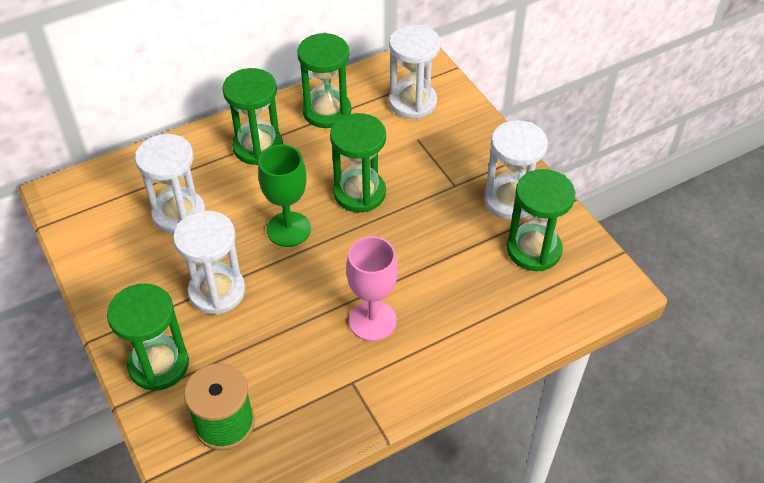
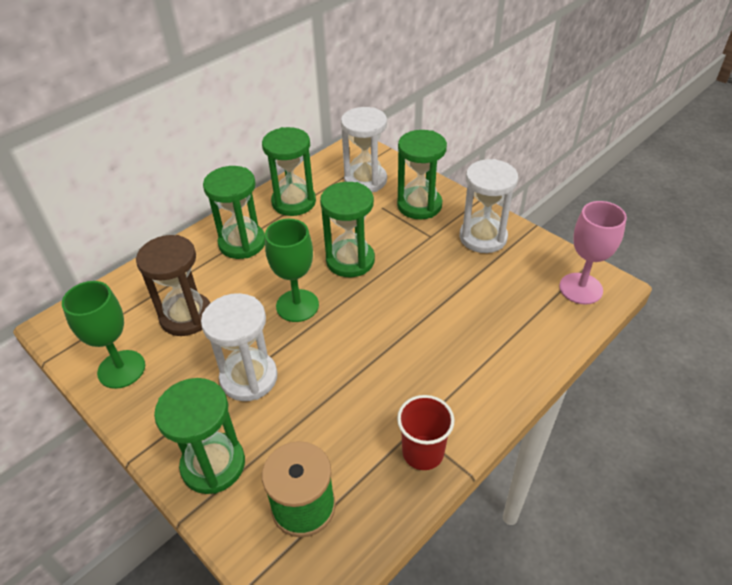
camera: 15 degrees left, 5 degrees down
(104, 252) = (121, 369): none -> green goblet
(179, 214) = (186, 316): white hourglass -> brown hourglass
(351, 406) = (423, 452): none -> red cup
(372, 321) = (409, 367): pink goblet -> pink goblet (580, 288)
(533, 250) = (522, 272): green hourglass -> green hourglass (419, 205)

